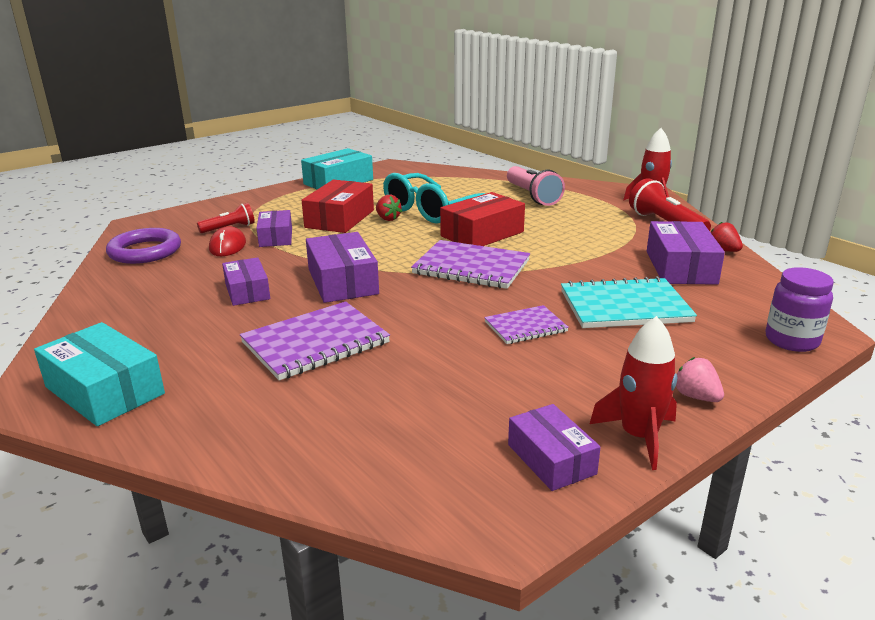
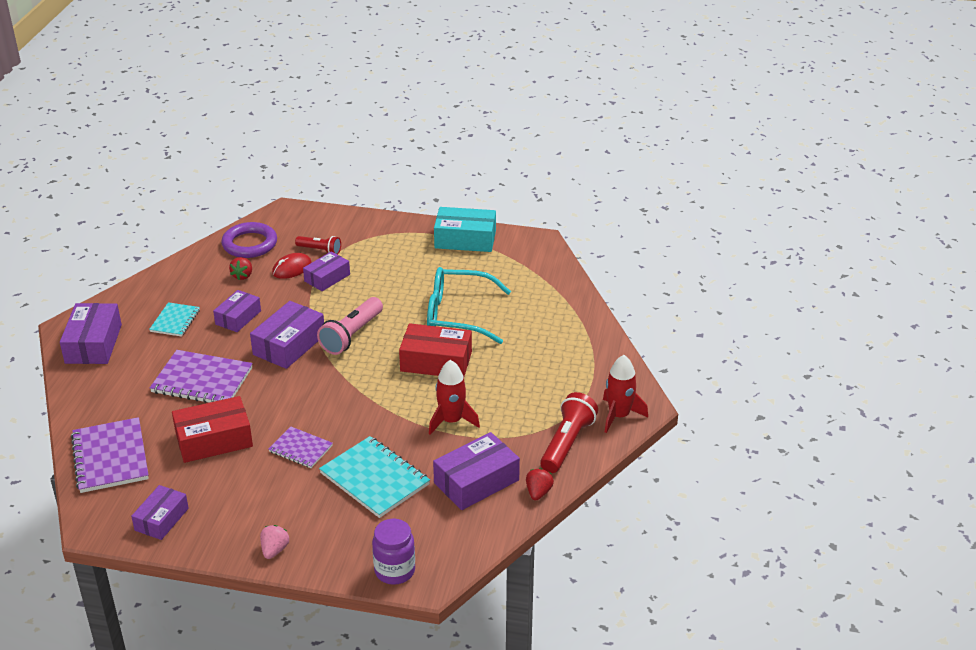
camera: 50 degrees right, 10 degrees up
(104, 390) = (93, 344): turquoise box -> purple box
(178, 325) = (175, 321): none -> turquoise notebook
(340, 219) = (390, 284): red box -> red box (214, 440)
(387, 219) = (415, 304): red strawberry -> red strawberry (243, 276)
(471, 267) = (369, 385): purple notebook -> purple notebook (110, 457)
(532, 196) = (552, 348): pink flashlight -> pink flashlight (352, 335)
(639, 436) = (210, 542): red rocket -> red rocket (451, 421)

